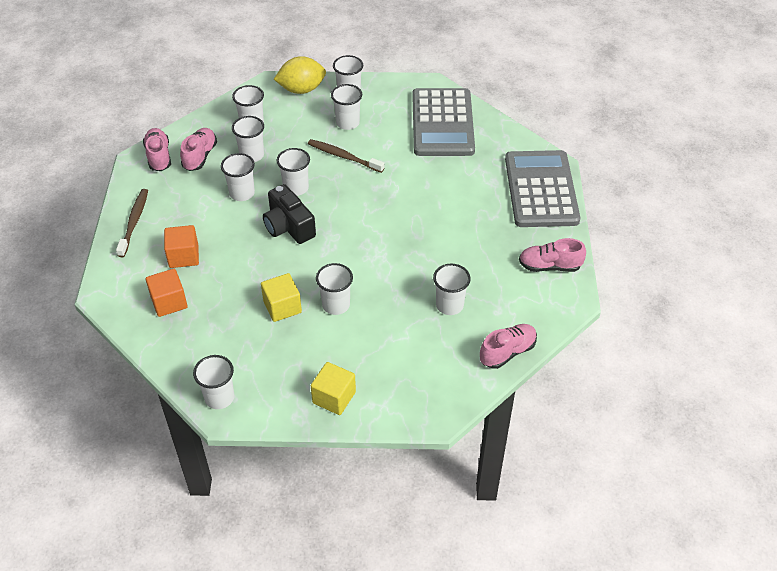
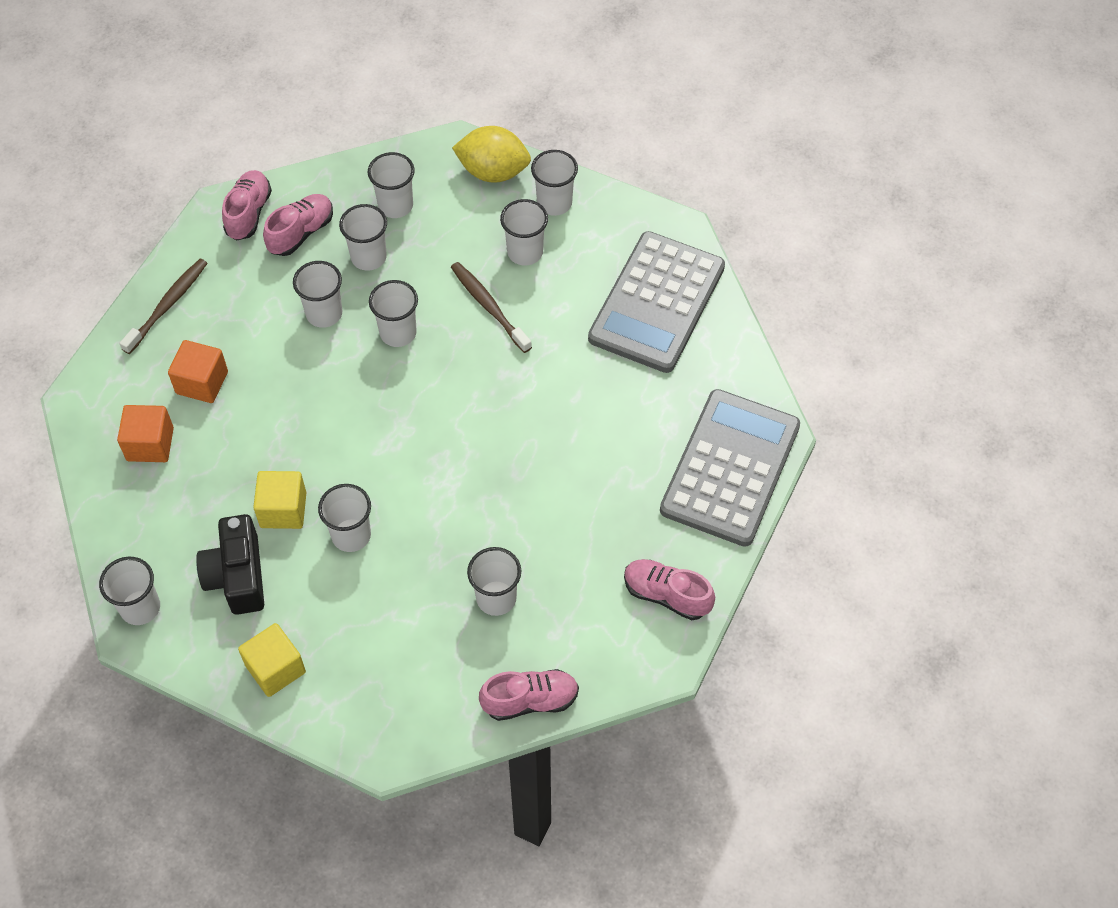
camera: 25 degrees right, 10 degrees up
(288, 226) = (356, 390): black camera -> black camera (237, 575)

